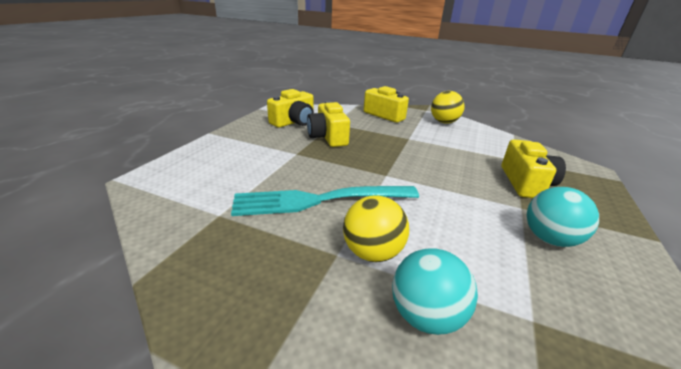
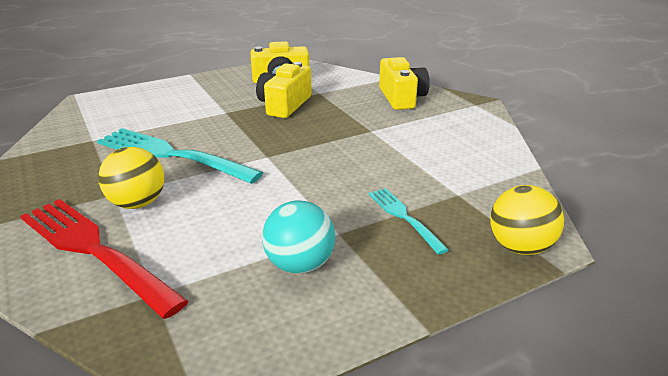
camera: 40 degrees right, 0 degrees up
(425, 315) = (95, 251): turquoise ball -> red fork
(444, 122) = (464, 125): yellow ball -> yellow ball (520, 247)
(525, 183) = (404, 217): yellow camera -> turquoise fork

